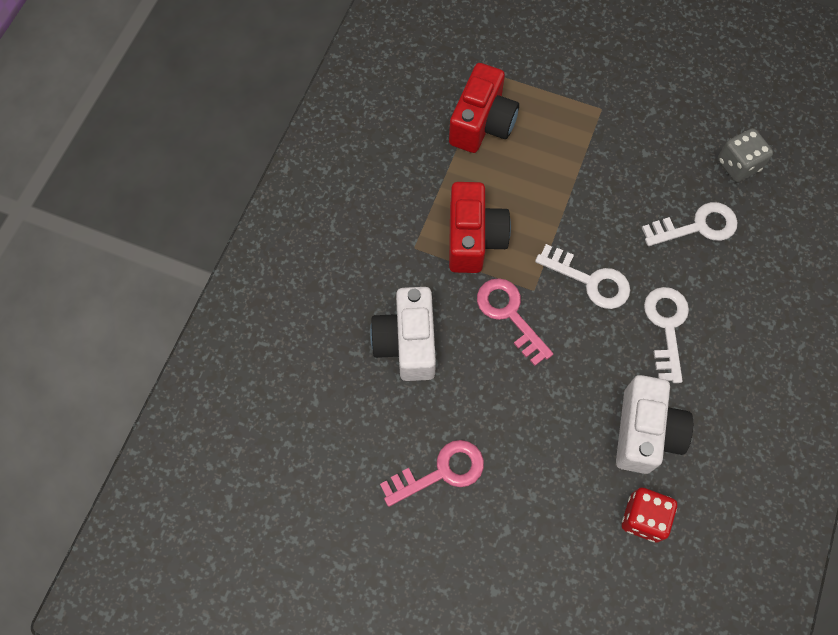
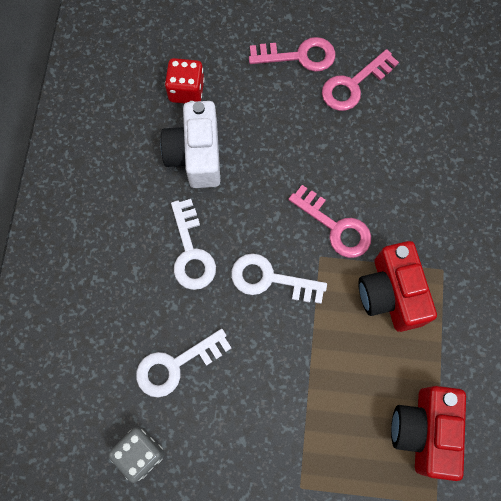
camera: 165 degrees right, 5 degrees up
(407, 343) = (417, 179): white camera -> none
(496, 529) = (299, 56): none -> pink key

